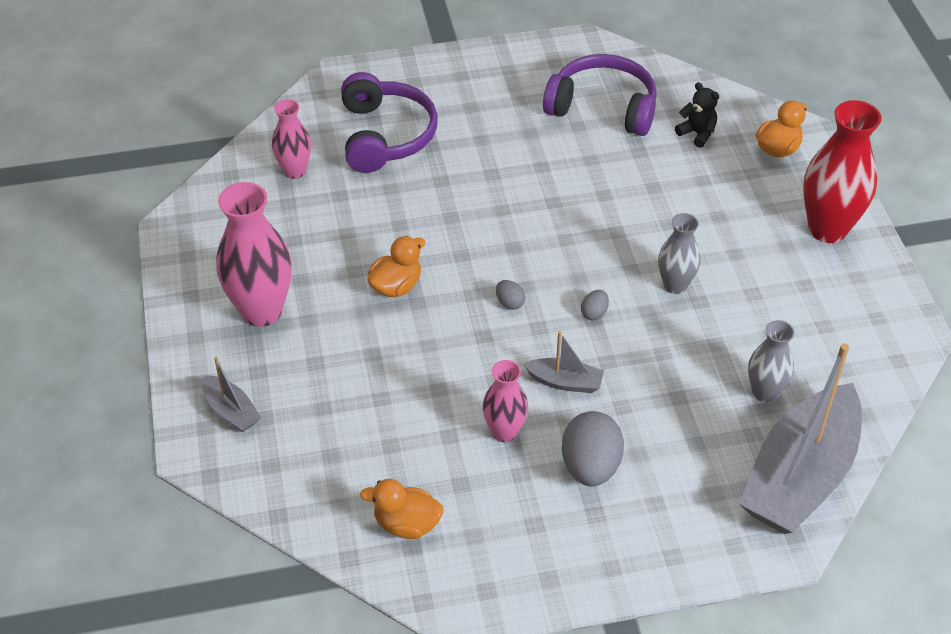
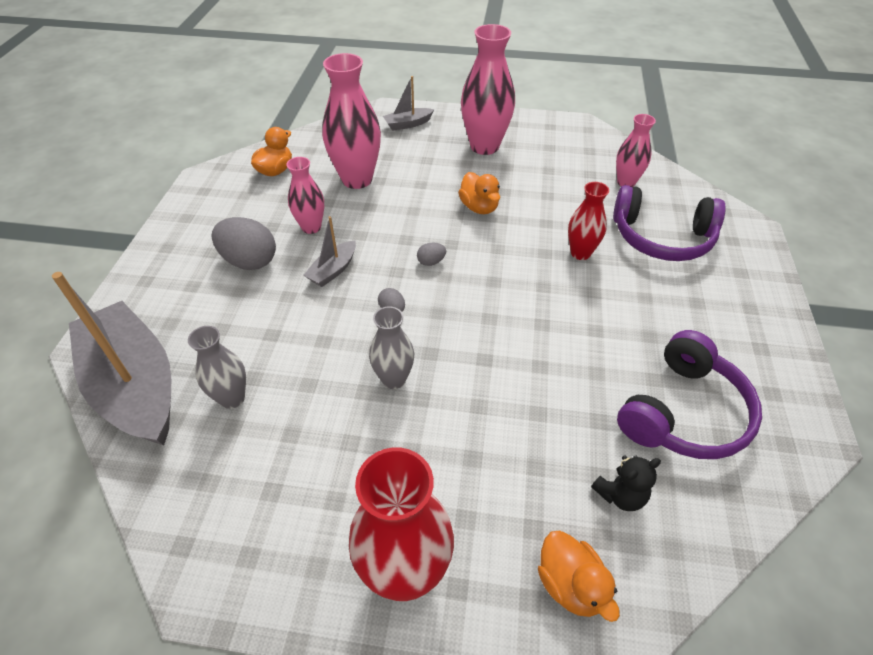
camera: 110 degrees right, 0 degrees up
(389, 422) = (357, 179): none -> pink vase
(438, 190) = (580, 253): none -> red vase

